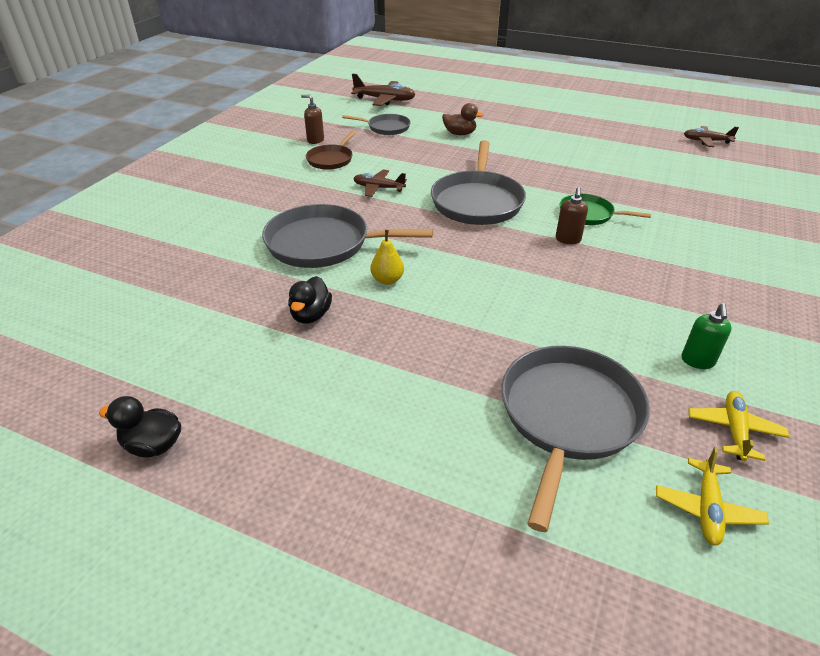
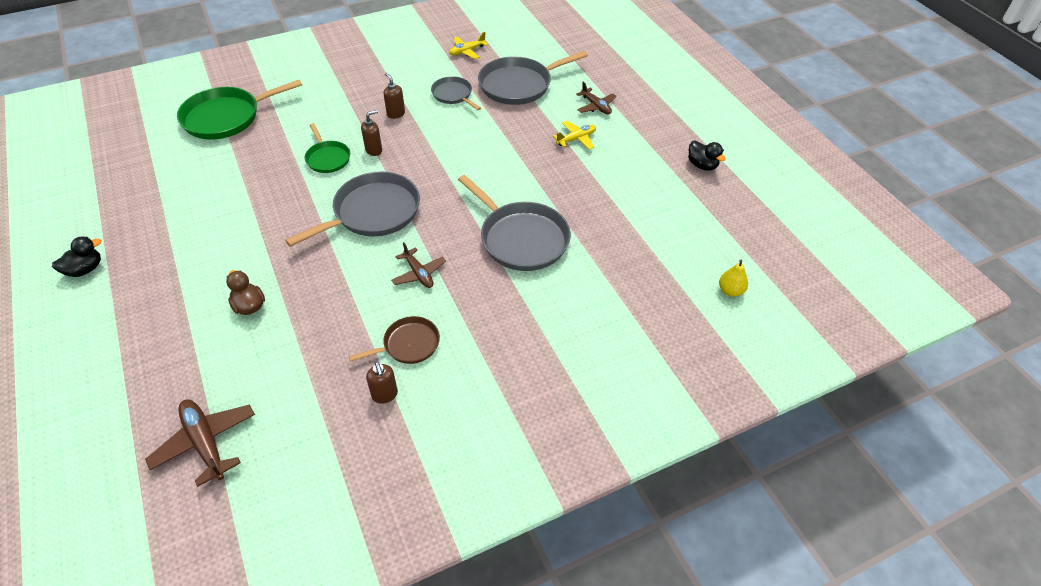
camera: 140 degrees left, 10 degrees up
(311, 315) = (579, 189): black duck -> black duck (85, 269)
(386, 128) = (292, 369): grey pan -> grey pan (453, 95)
(387, 280) = (513, 186): yellow pear -> yellow pear (730, 291)
(621, 281) = (396, 114): none -> brown soap dispenser
(697, 361) = (434, 71): green soap dispenser -> none
(706, 141) = (112, 163): brown plane -> brown plane (596, 106)
(707, 508) = (515, 44): yellow plane -> yellow plane (576, 139)
(731, 197) = (226, 117): none -> green pan

